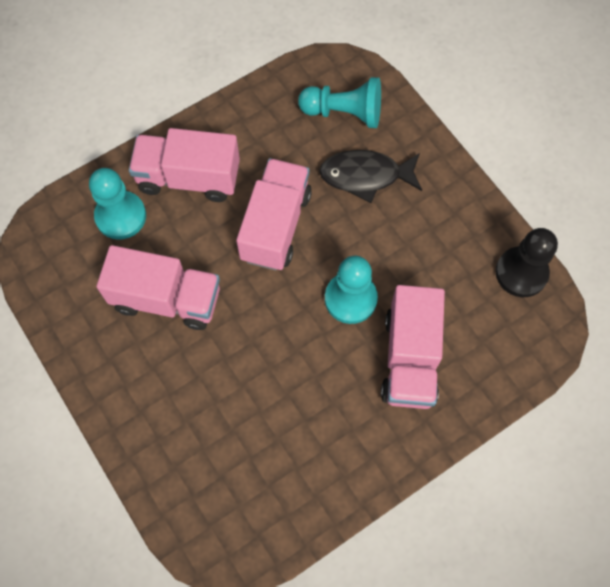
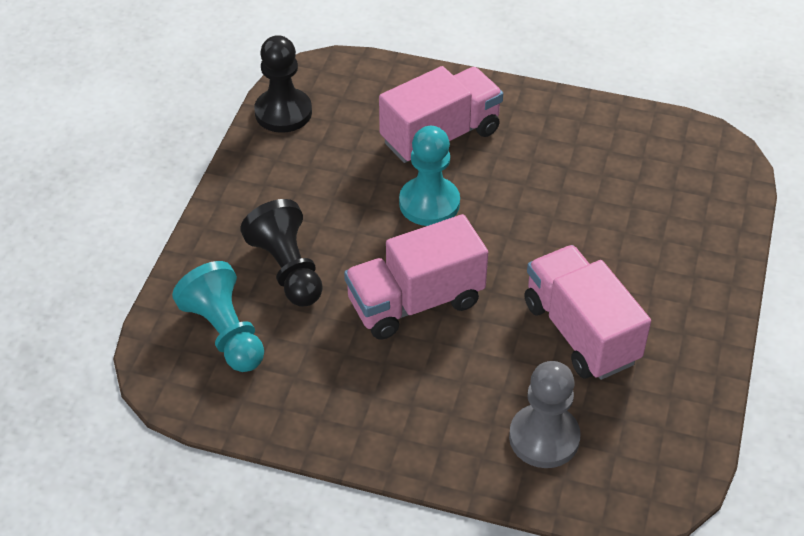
camera: 130 degrees left, 20 degrees down
(121, 216) = (544, 438): turquoise pawn -> grey pawn
(189, 178) = (438, 411): pink truck -> none
(365, 176) = (287, 269): black fish -> black pawn

